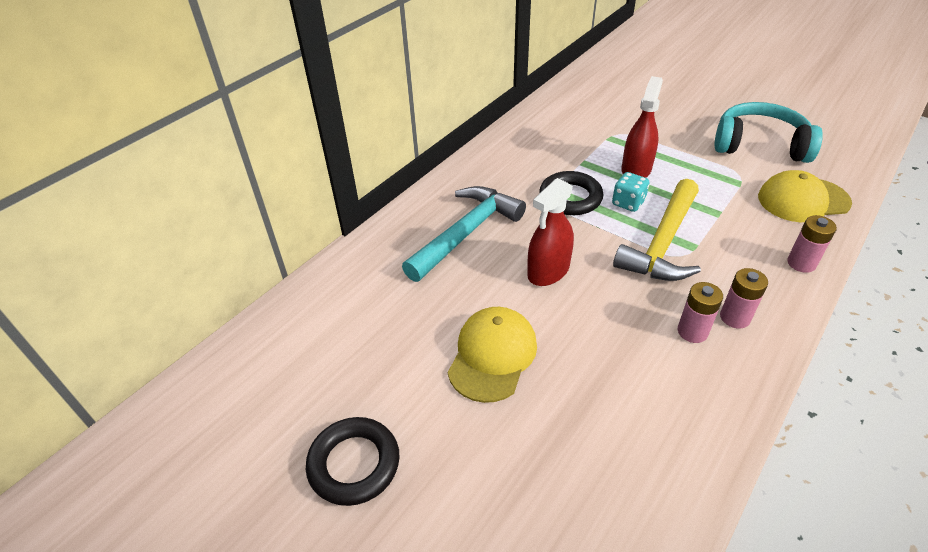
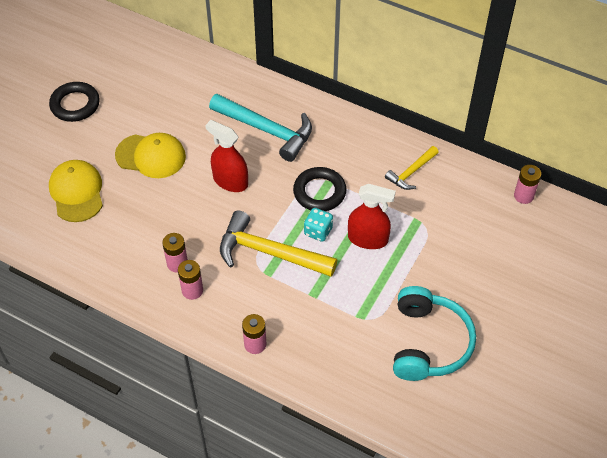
camera: 80 degrees right, 10 degrees up
(546, 135) = (411, 172): none -> yellow hammer
(579, 80) = (523, 196): none -> pink battery
(803, 200) = (341, 362): yellow cap -> yellow cap (77, 192)

